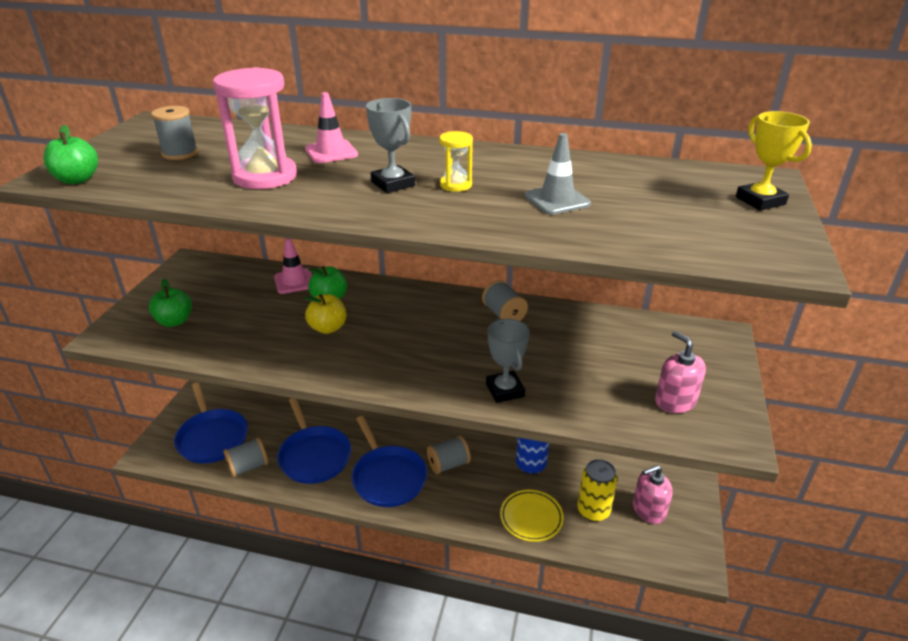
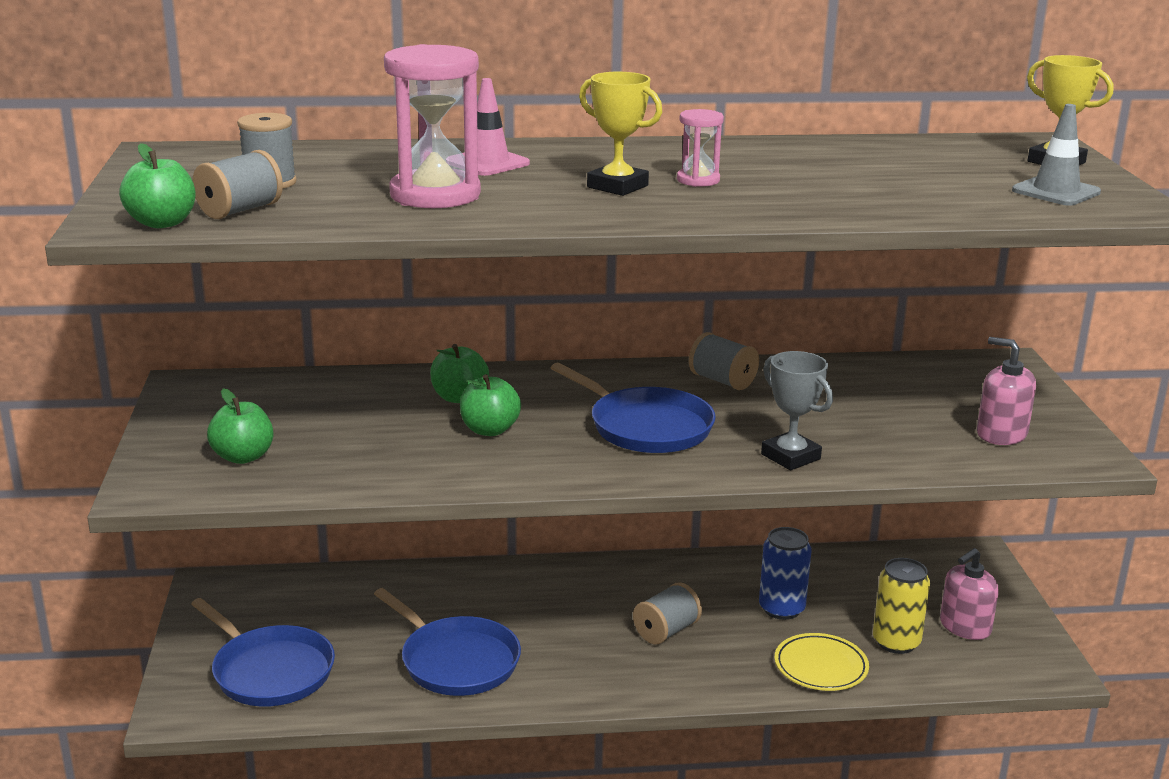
camera: 20 degrees left, 10 degrees down
(248, 467) = (360, 695): grey spool -> grey spool (240, 210)
(294, 281) = (385, 385): pink traffic cone -> none
(328, 328) = (489, 430): yellow apple -> green apple
(388, 477) = (588, 663): blue pan -> blue pan (646, 427)
(393, 184) = (617, 186): grey trophy -> yellow trophy
(456, 185) = (698, 180): yellow hourglass -> pink hourglass
(557, 200) = (836, 182): grey traffic cone -> grey traffic cone (1056, 192)

